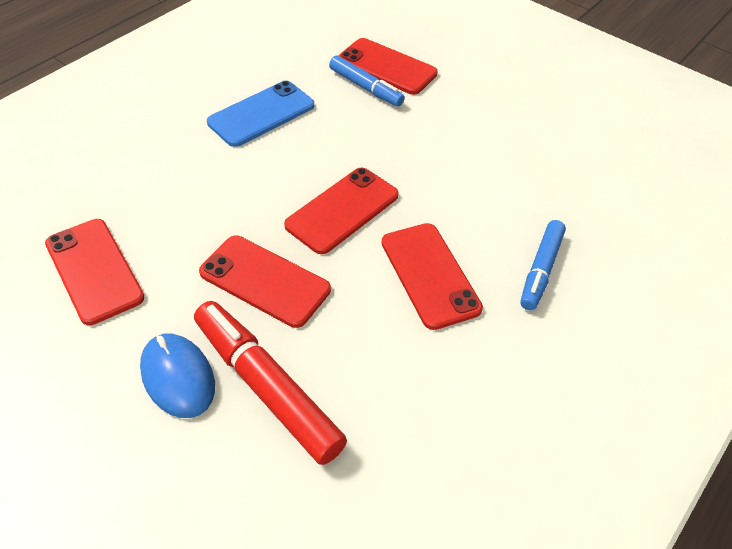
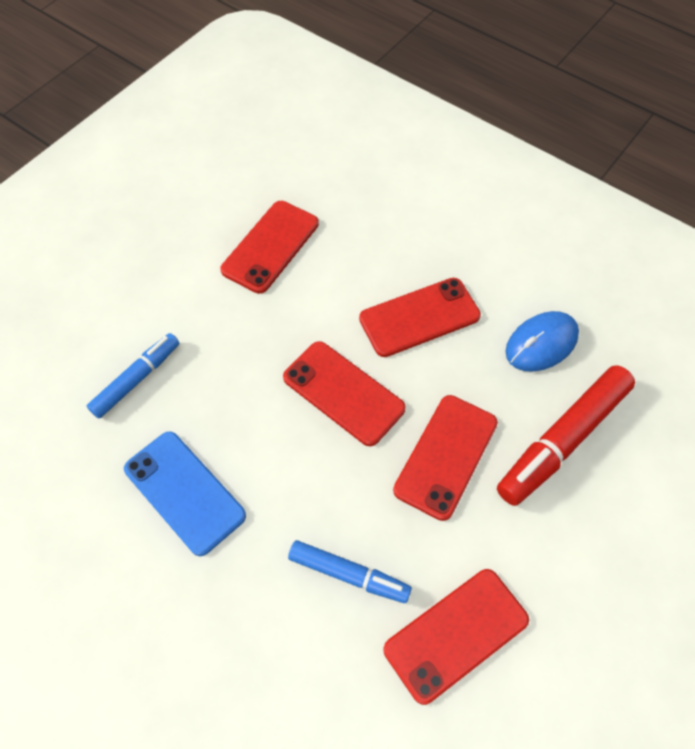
camera: 90 degrees left, 10 degrees up
(178, 377) = (569, 517): blue mouse -> blue mouse (541, 343)
(387, 67) = (96, 358): red phone -> red phone (270, 247)
(541, 270) = (403, 236): blue marker -> blue marker (349, 574)

